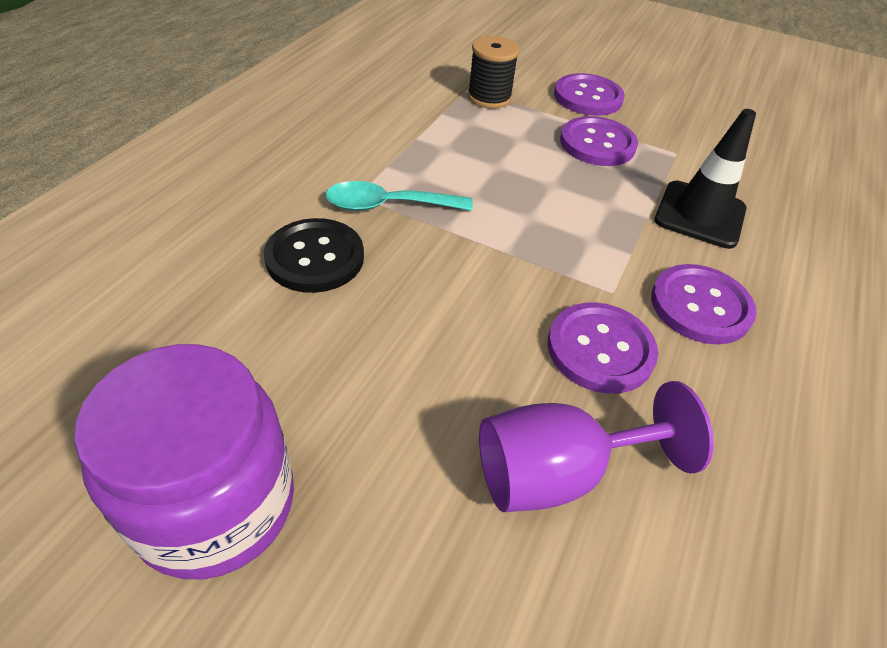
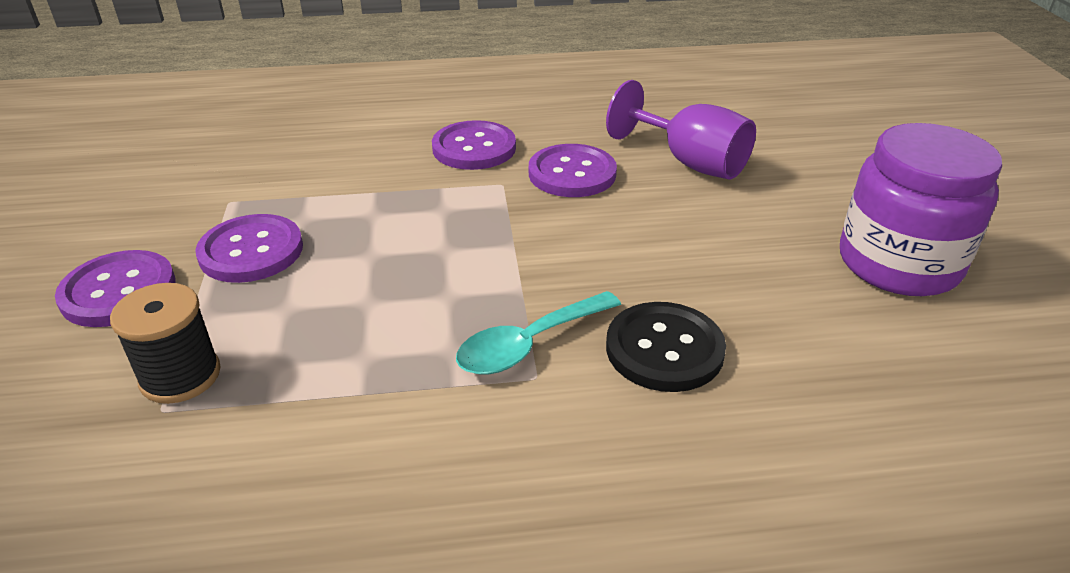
camera: 120 degrees left, 10 degrees down
(388, 205) = (529, 344): turquoise spoon -> turquoise spoon turned 90 degrees clockwise
(700, 215) = (343, 169): black traffic cone -> none

